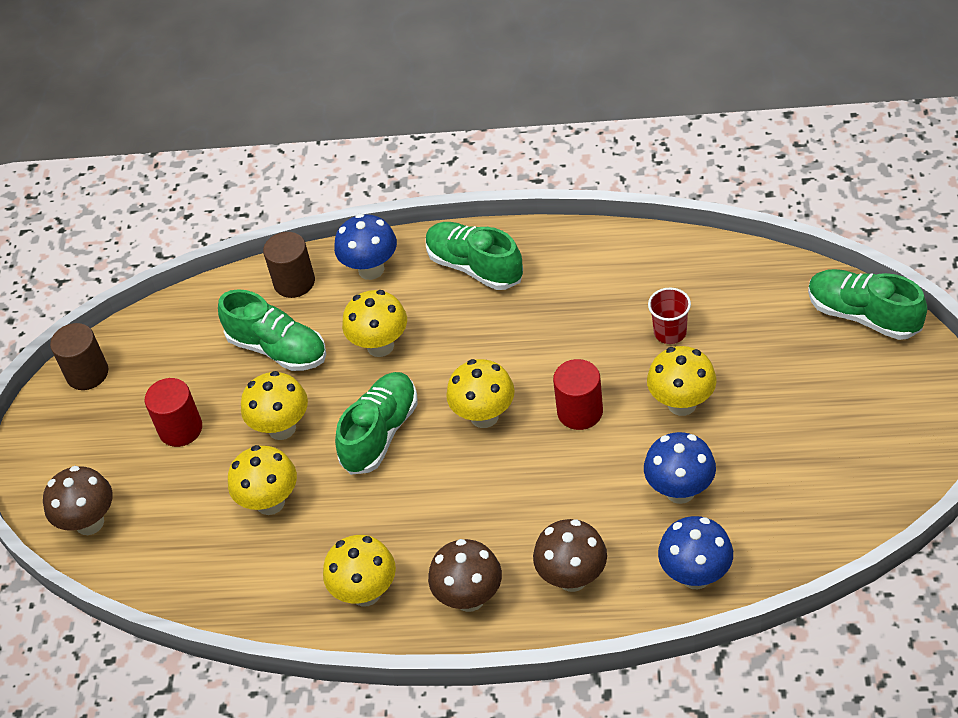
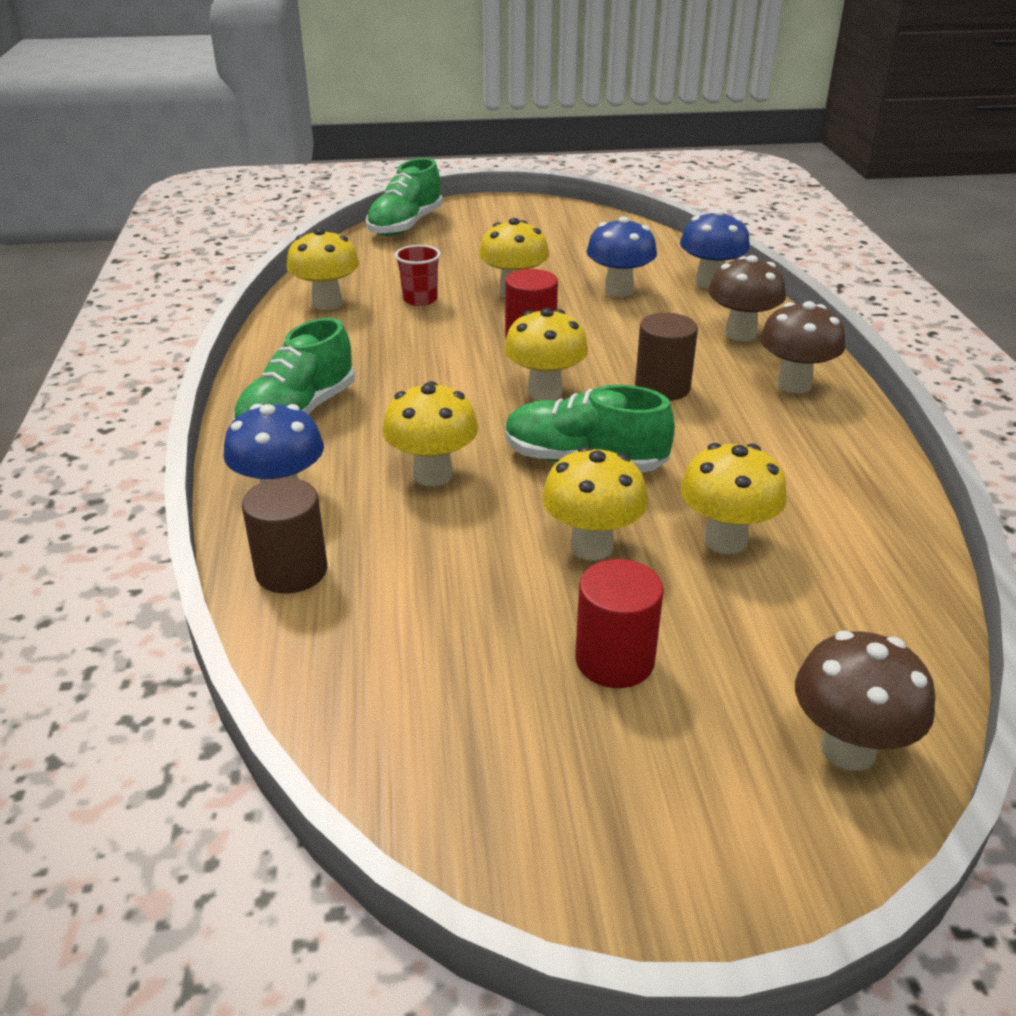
camera: 105 degrees left, 15 degrees down
(87, 373) = (498, 836): brown cylinder -> brown cylinder (662, 388)
(278, 349) = (436, 571): green shoe -> none
(366, 593) = (824, 448): yellow mushroom -> yellow mushroom (327, 303)

